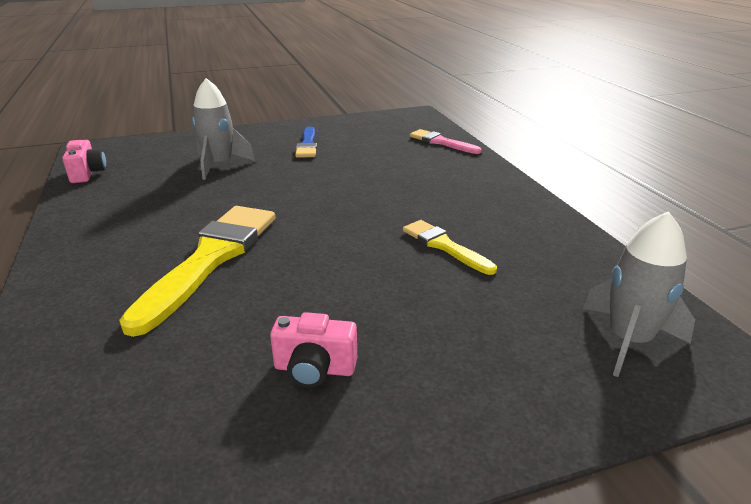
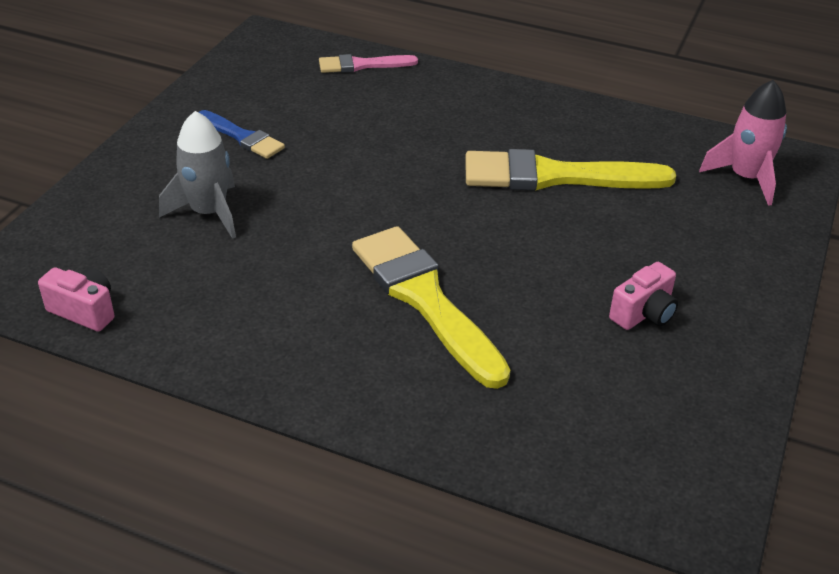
camera: 50 degrees left, 10 degrees up
(444, 246) = (555, 176): yellow brush -> yellow brush, size x1.85
(629, 340) = (746, 178): grey rocket -> pink rocket

